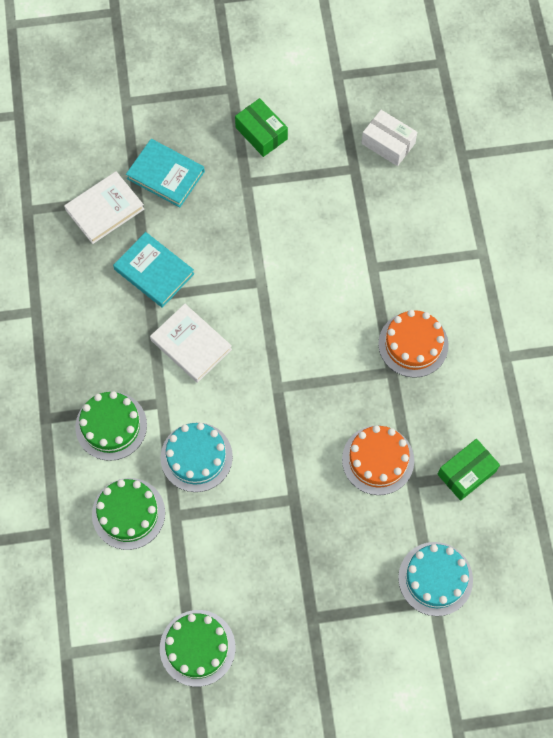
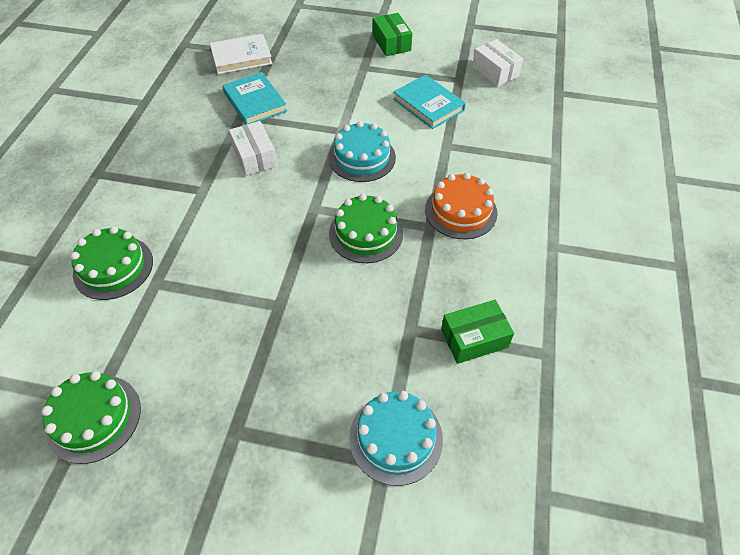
camera: 20 degrees right, 15 degrees down
(111, 426) = (147, 194): green cake -> green cake (366, 233)
(165, 175) = (301, 49): turquoise book -> turquoise book (428, 105)
(191, 344) = (255, 157): white book -> white box
(196, 457) = (206, 240): turquoise cake -> turquoise cake (362, 157)
(378, 460) = (382, 297): orange cake -> none

